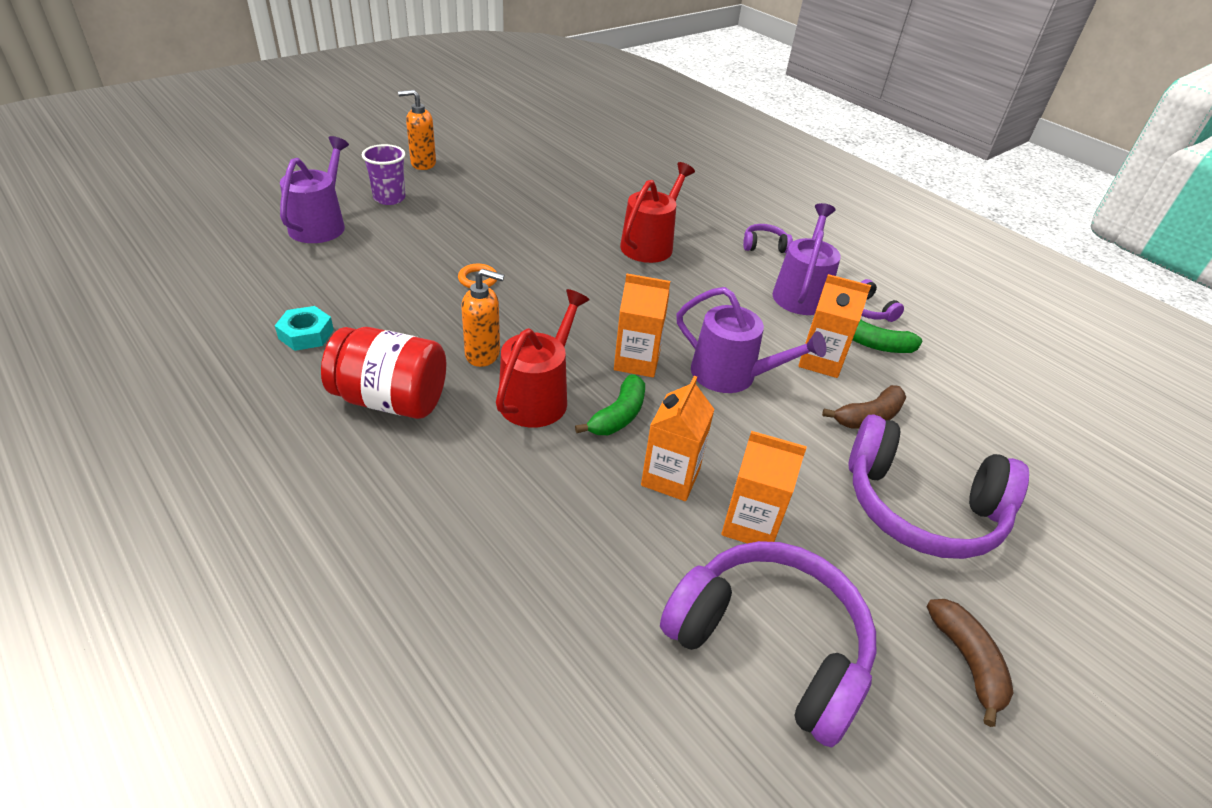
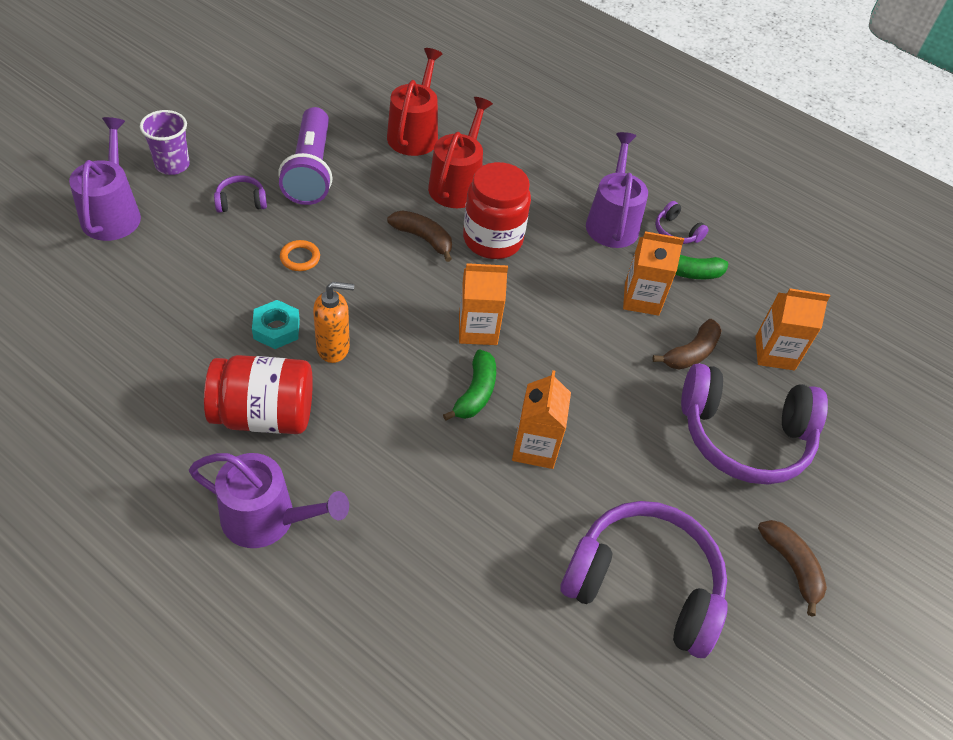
camera: 15 degrees left, 10 degrees up
(306, 334) = (154, 355): turquoise nut -> turquoise nut (276, 329)
(423, 164) = (191, 110): orange soap dispenser -> none
(513, 217) = (310, 170): none -> purple flashlight
(538, 397) = (398, 386): red watering can -> red watering can (414, 134)
(603, 281) = (423, 238): none -> brown banana
(673, 291) = (492, 239): none -> red jar
(731, 375) = (565, 329): purple watering can -> purple watering can (266, 519)
(750, 524) = (610, 480): orange carton -> orange carton (774, 353)
(764, 246) = (568, 167): purple headphones -> purple headphones (241, 201)

